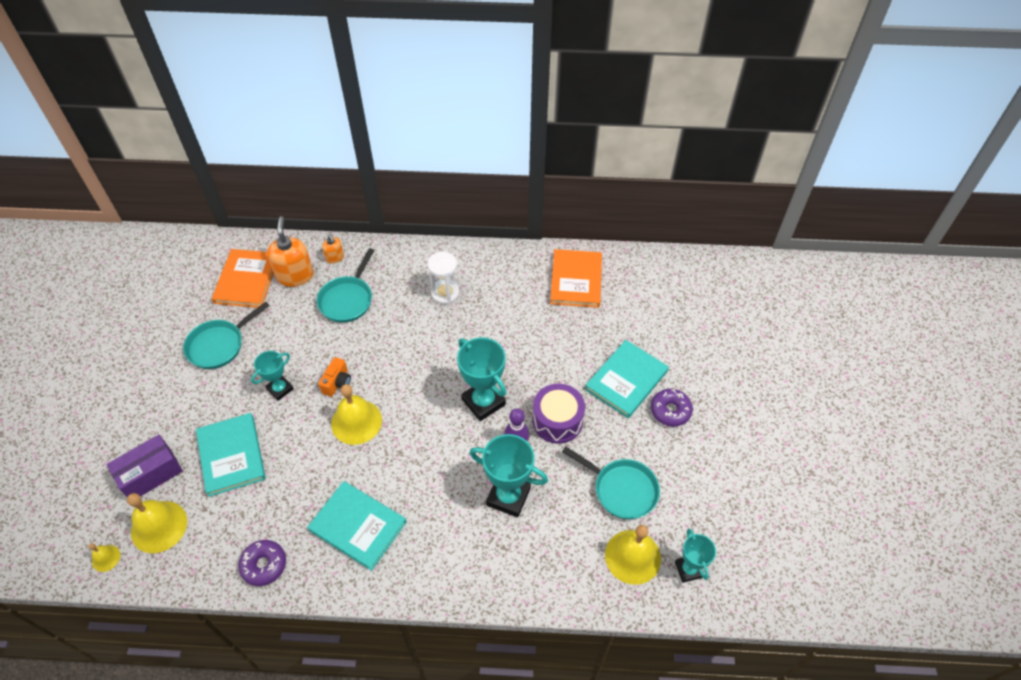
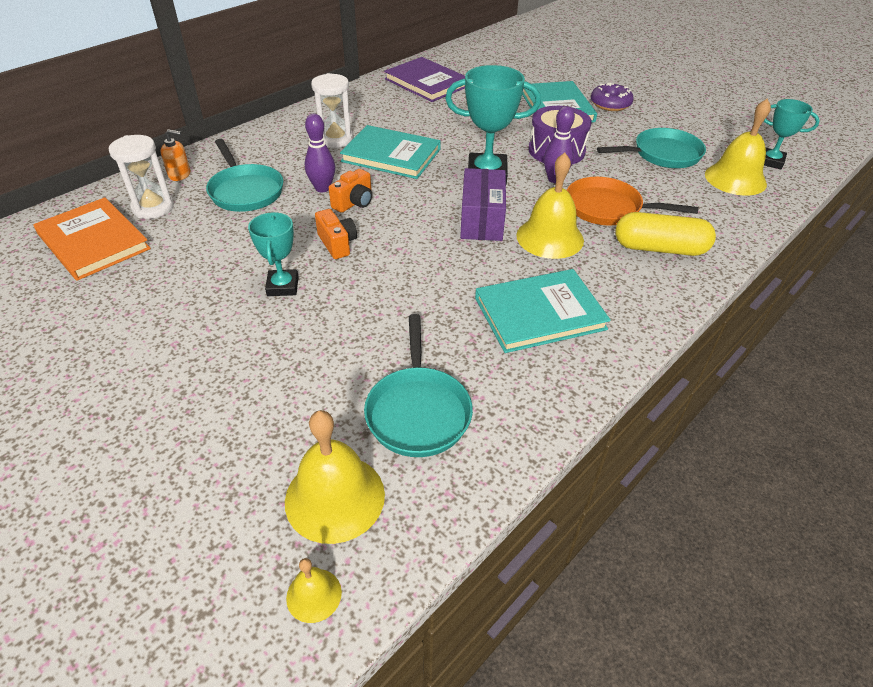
camera: 50 degrees left, 10 degrees down
(150, 474) = (238, 465): purple box -> purple box (481, 220)
(219, 345) = (143, 304): turquoise pan -> turquoise pan (418, 411)
(231, 455) = (318, 369): turquoise book -> turquoise book (391, 155)
(264, 565) = (512, 415): purple donut -> none
(295, 275) = (153, 207): orange soap dispenser -> white hourglass
(356, 422) = (405, 254): yellow bell -> yellow bell (550, 237)
(384, 358) = (354, 203): none -> orange camera
(385, 331) = (322, 188): none -> purple bowling pin
(486, 554) = (659, 248): none -> yellow capsule
(508, 496) = (608, 208): turquoise trophy -> orange pan
(576, 280) = (426, 82): orange book -> purple book

